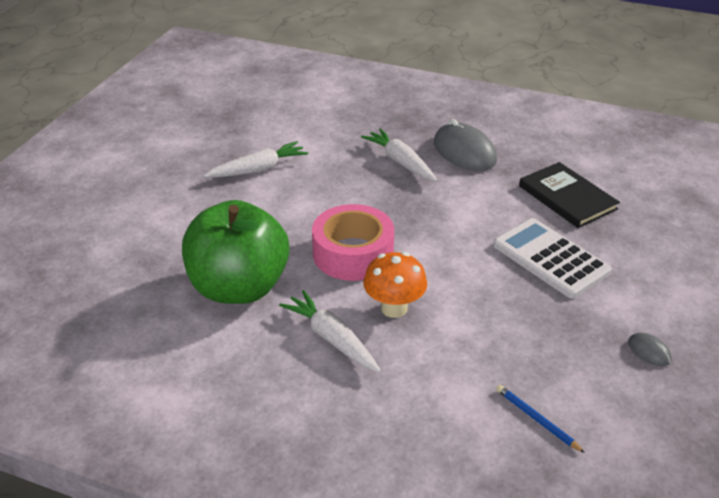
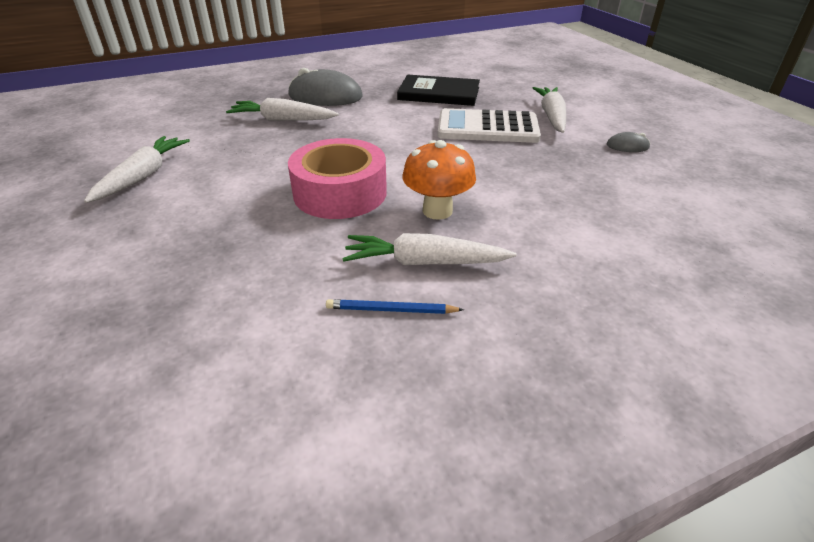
camera: 45 degrees left, 0 degrees up
(239, 287) = (265, 276): green apple -> none
(537, 420) = (651, 220): blue pencil -> blue pencil (391, 310)
(633, 280) = (551, 116): none -> white carrot

